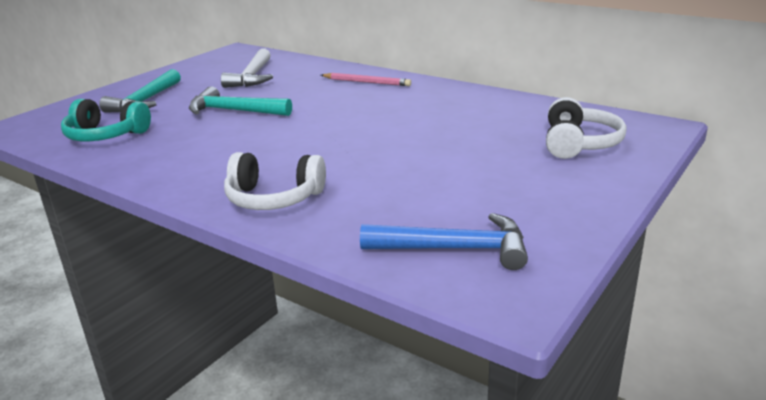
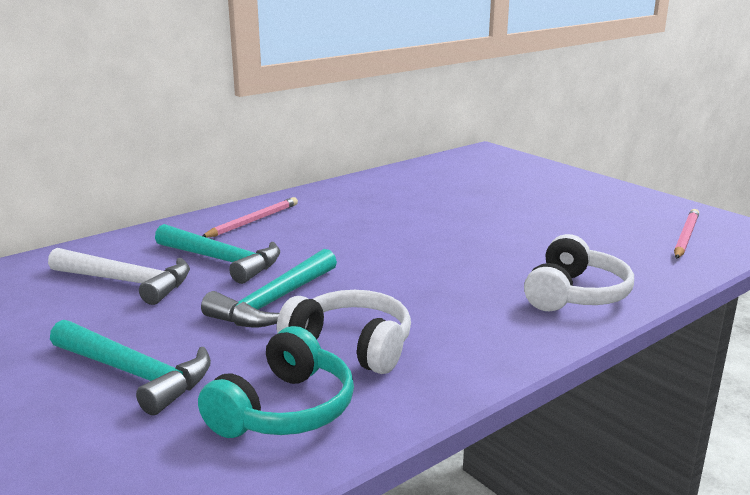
camera: 75 degrees left, 5 degrees down
(292, 89) = (223, 261): none -> turquoise hammer
(455, 249) = (685, 237): blue hammer -> pink pencil
(579, 144) = (505, 175): white headphones -> white headphones (351, 346)

